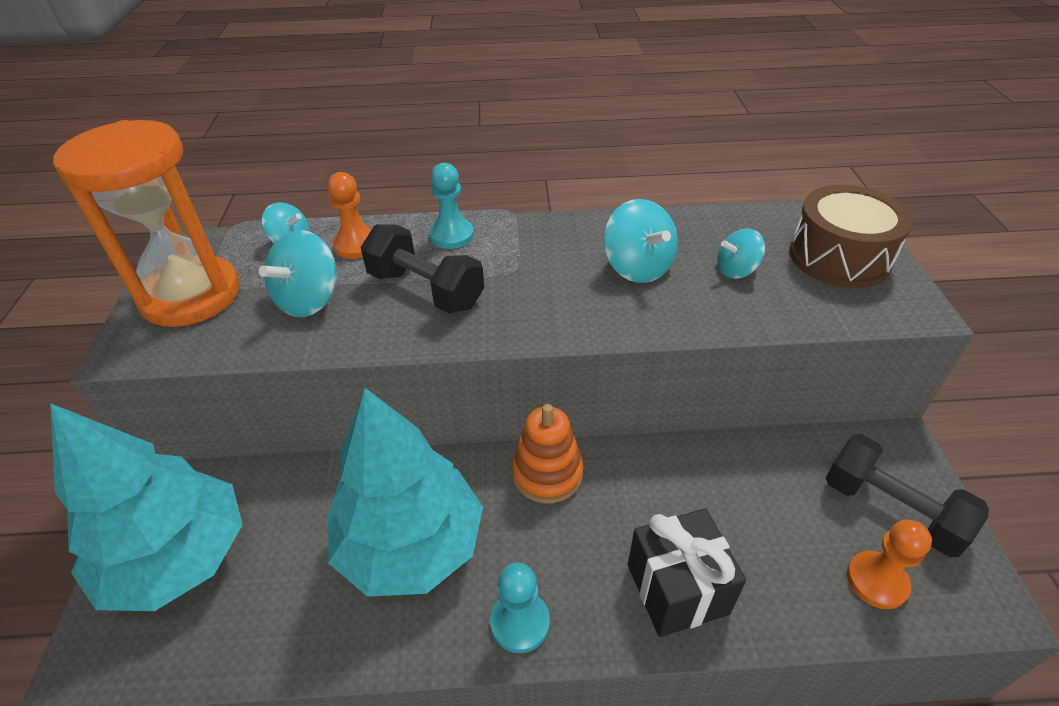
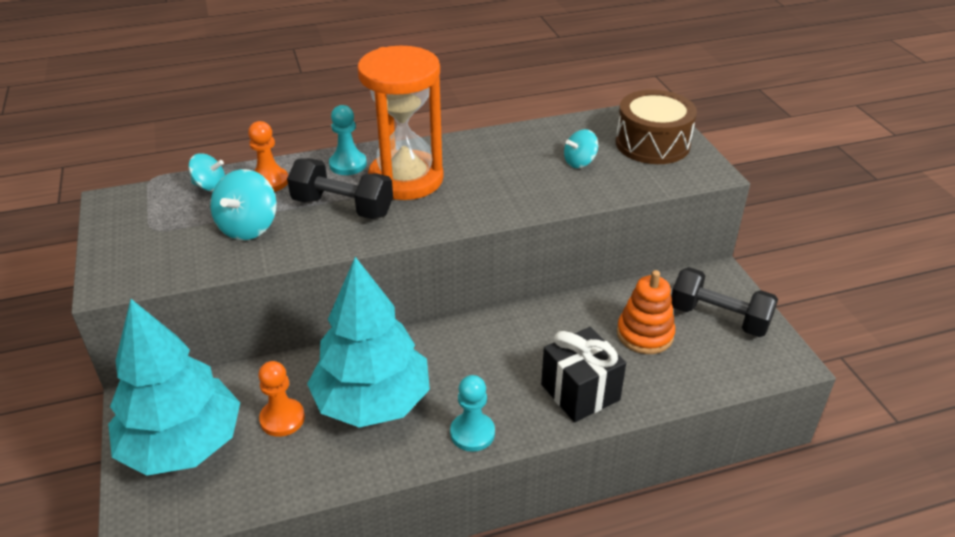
camera: 15 degrees left, 5 degrees down
(191, 295) = (142, 237): orange hourglass -> orange hourglass (406, 179)
(547, 473) = (464, 337): orange stacking toy -> orange stacking toy (645, 334)
(637, 267) = (505, 170): turquoise spinning top -> none
(876, 581) = (715, 362): orange pawn -> orange pawn (282, 419)

